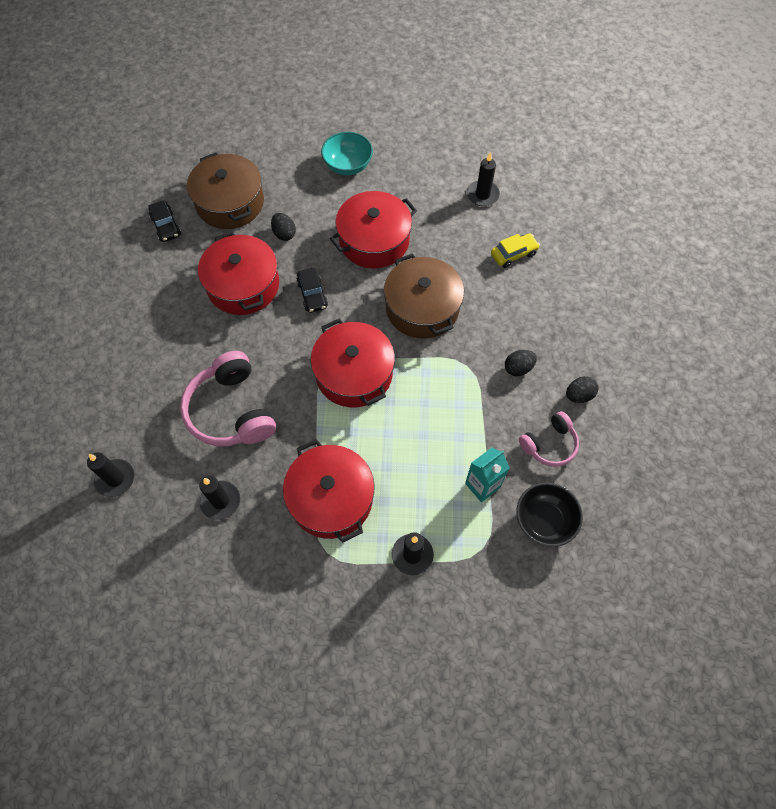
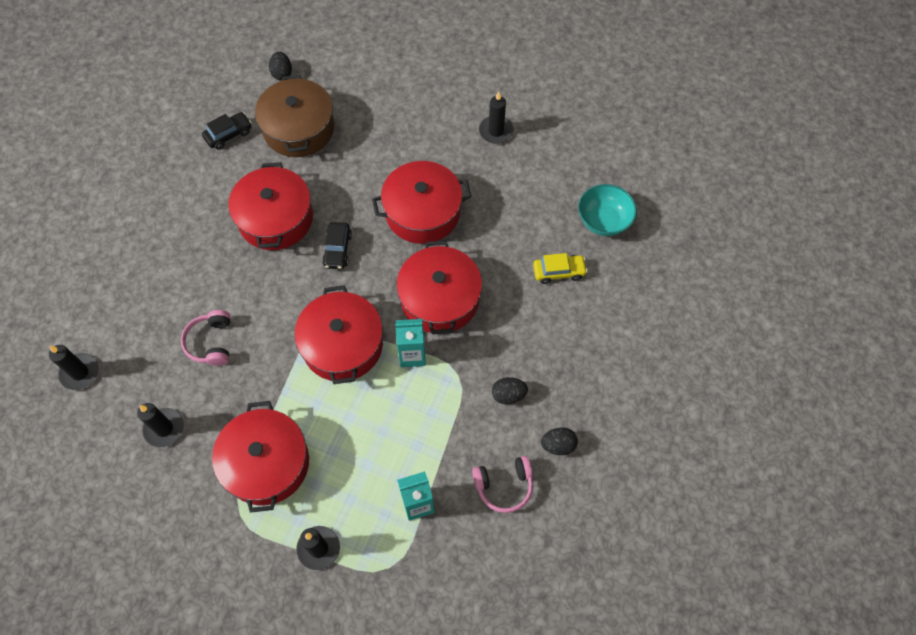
camera: 20 degrees right, 0 degrees up
(166, 226) = (228, 134): black car -> black car turned 120 degrees counterclockwise
(231, 411) = (211, 342): pink headphones -> pink headphones, size x0.58
(284, 234) = (337, 177): black egg -> black egg (282, 73)
(348, 165) = (431, 124): turquoise bowl -> turquoise bowl (603, 221)
(420, 362) = (412, 355): none -> turquoise carton
(422, 308) = (439, 299): brown pot -> red pot
(482, 195) = (555, 197): black candle -> black candle (496, 131)
(544, 521) = (463, 562): black bowl -> none

